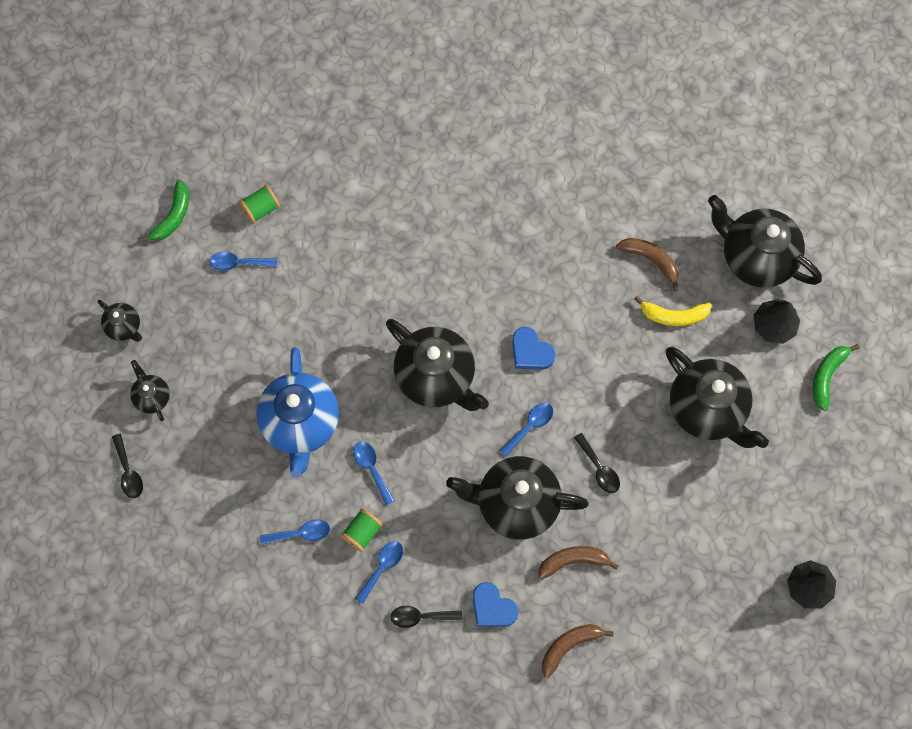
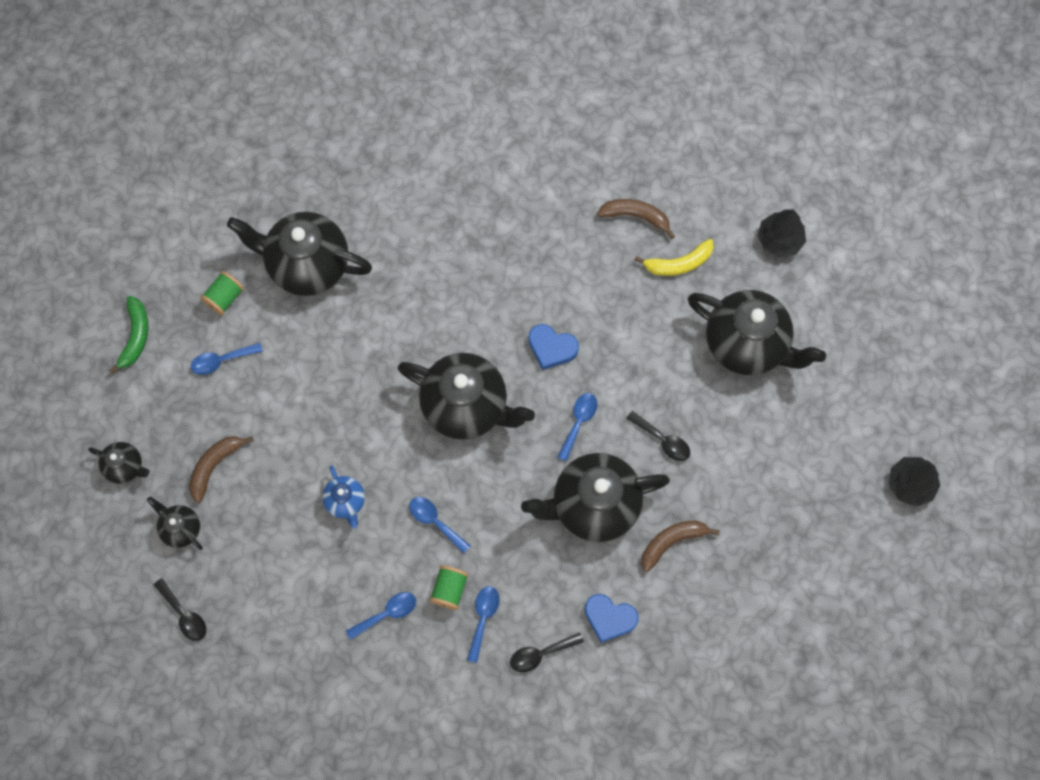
camera: 20 degrees left, 0 degrees up
(301, 424) = (346, 501): blue teapot -> blue teapot, size x0.48
(569, 646) = (700, 628): brown banana -> brown banana (215, 466)
(756, 257) = (737, 179): black teapot -> black teapot (308, 265)
(827, 376) = (849, 271): green banana -> none

